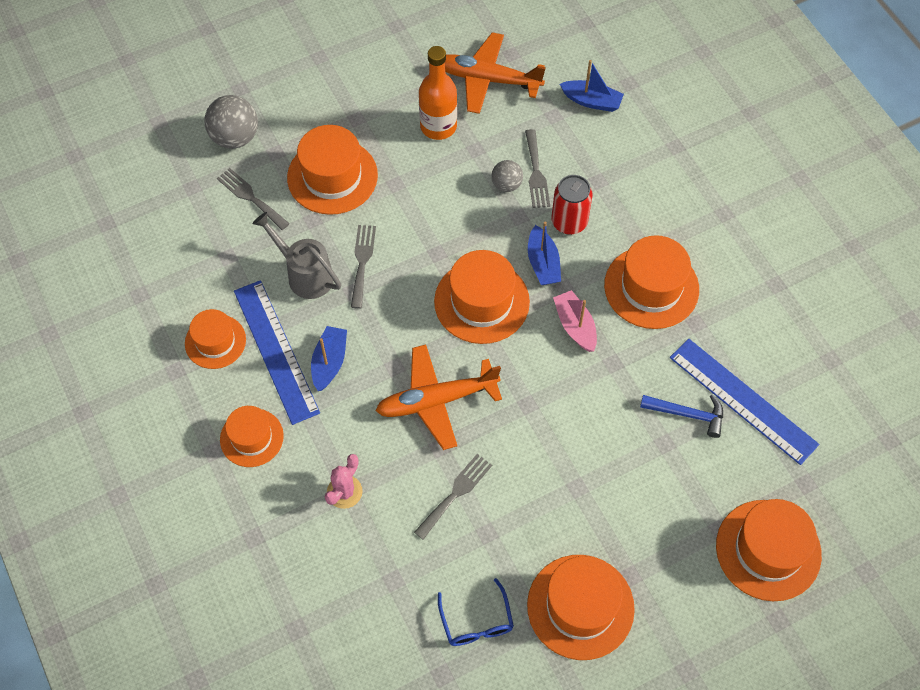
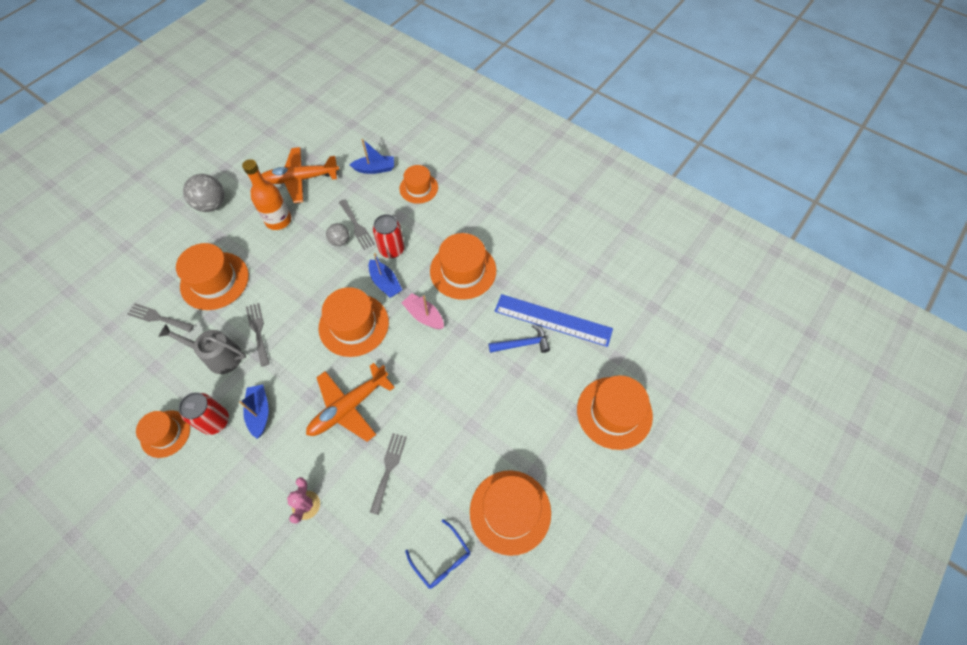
camera: 25 degrees left, 0 degrees up
(235, 137) = (132, 280): grey ball -> grey ball (212, 205)
(251, 437) = (219, 495): orange hat -> orange hat (418, 188)
(275, 351) = (215, 421): blue ruler -> red can

